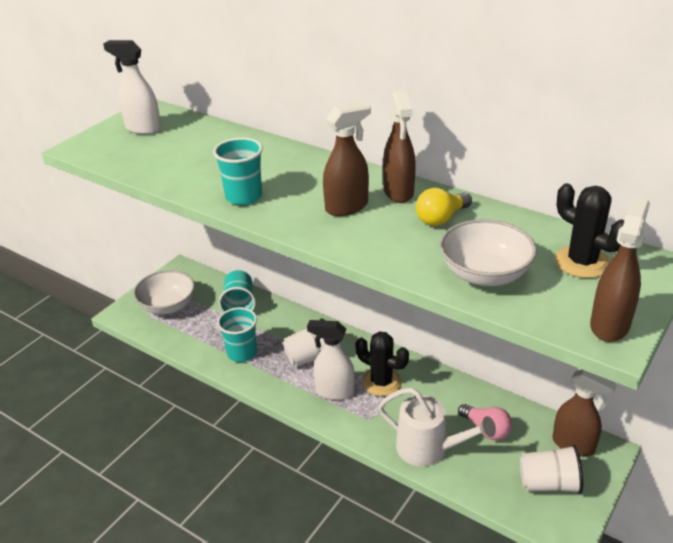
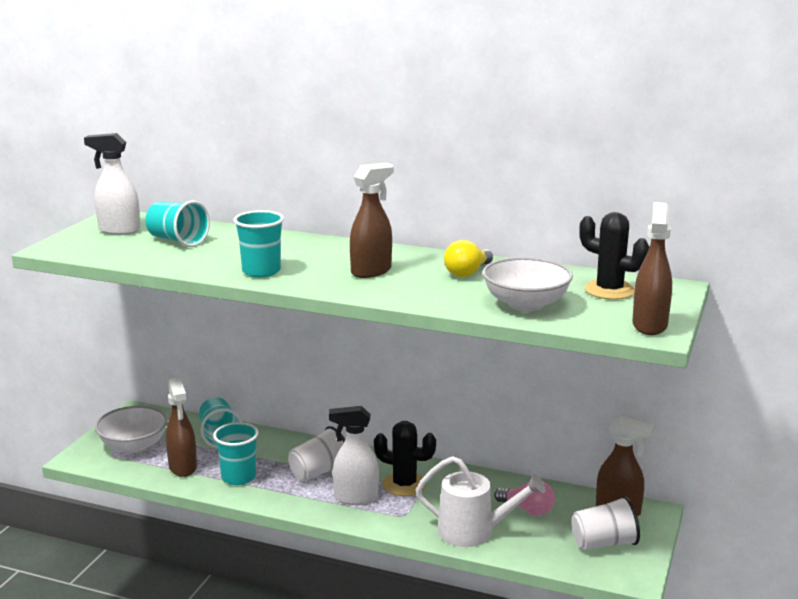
camera: 15 degrees left, 15 degrees down
(187, 146) = (177, 241): none -> turquoise cup
(398, 192) = (417, 258): brown spray bottle -> brown spray bottle (183, 467)

